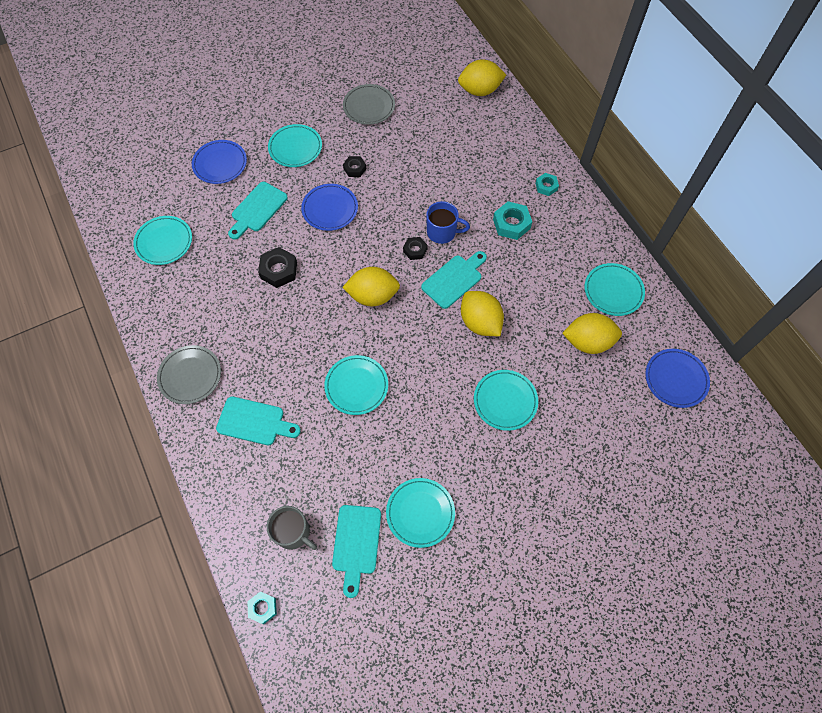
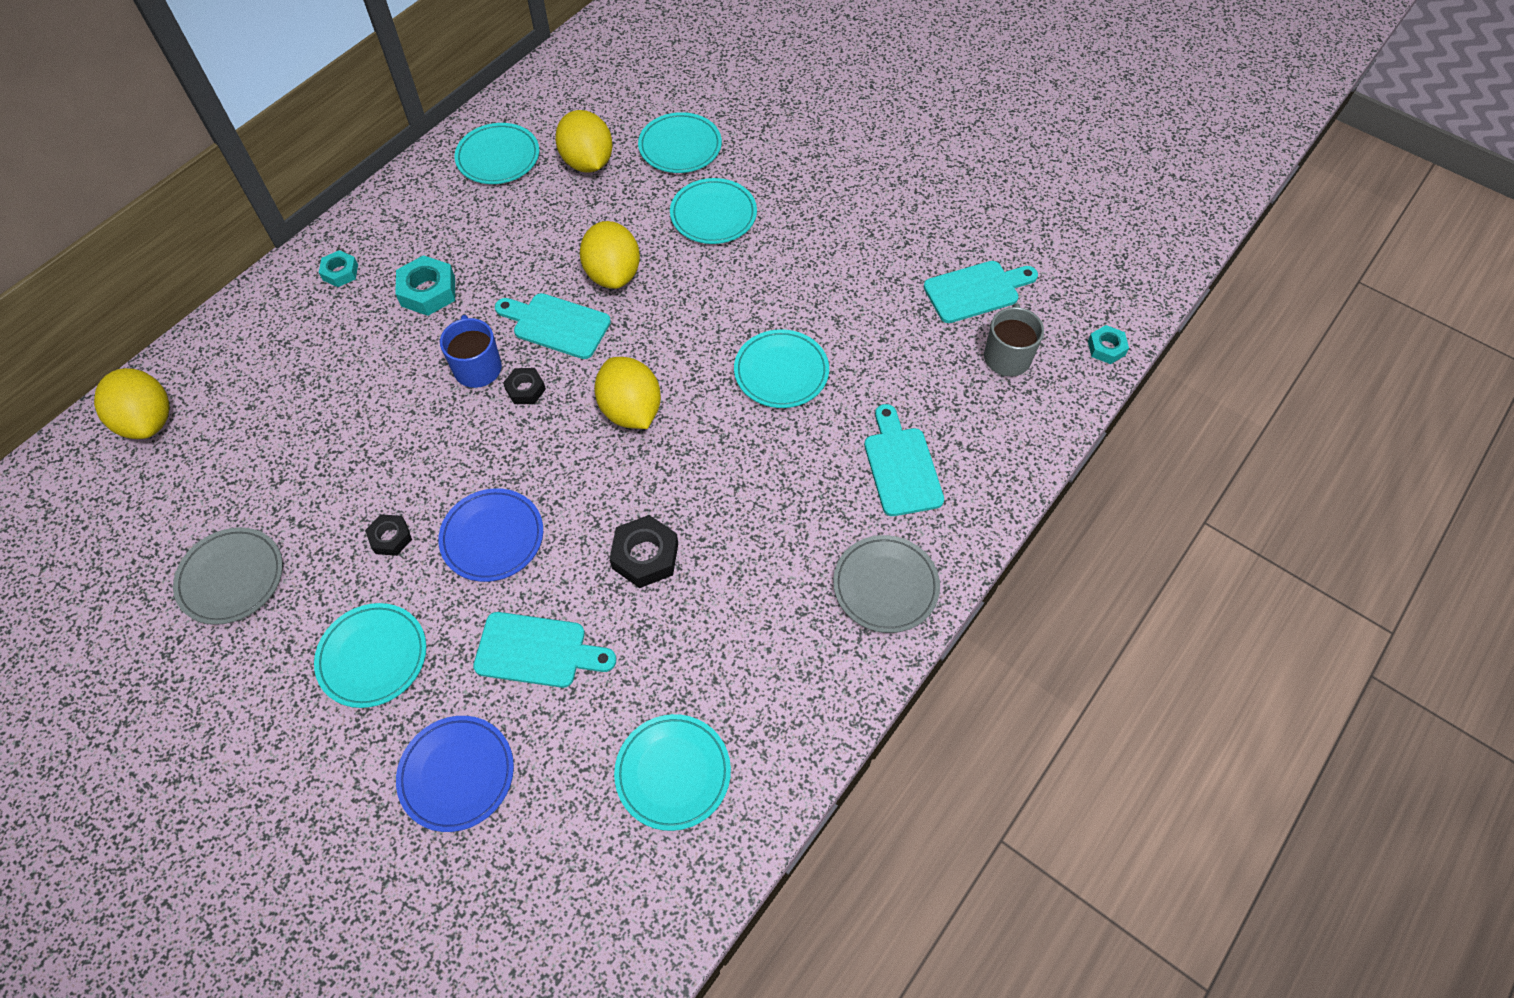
camera: 115 degrees left, 5 degrees down
(420, 513) = (901, 246): turquoise plate -> turquoise plate (680, 147)
(480, 322) = (613, 274): yellow lemon -> yellow lemon turned 45 degrees counterclockwise
(675, 379) = (599, 77): blue plate -> none

